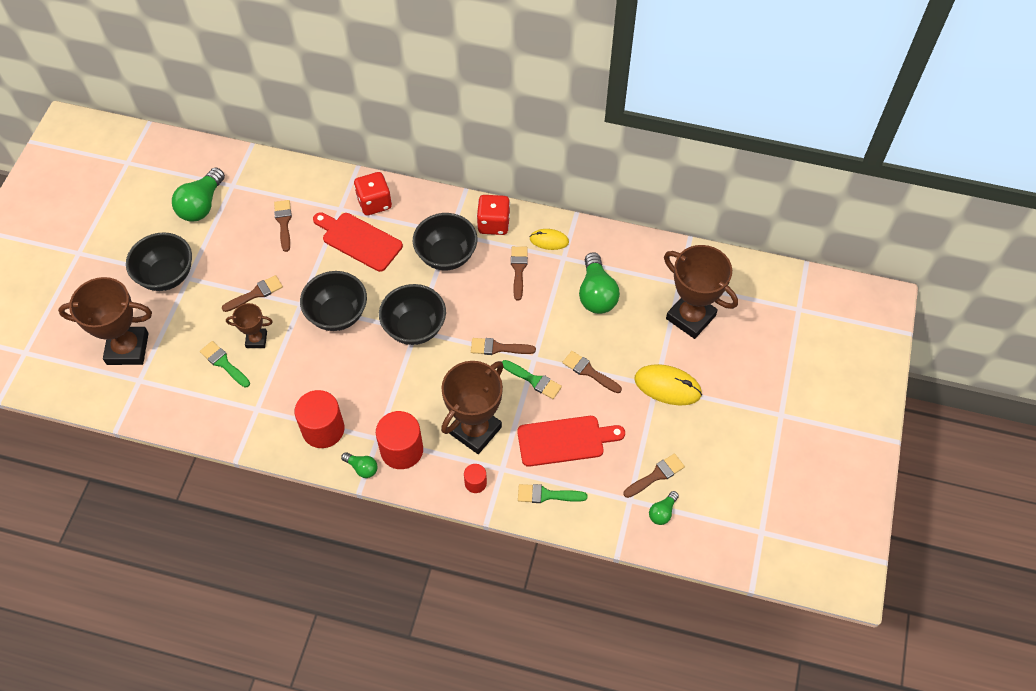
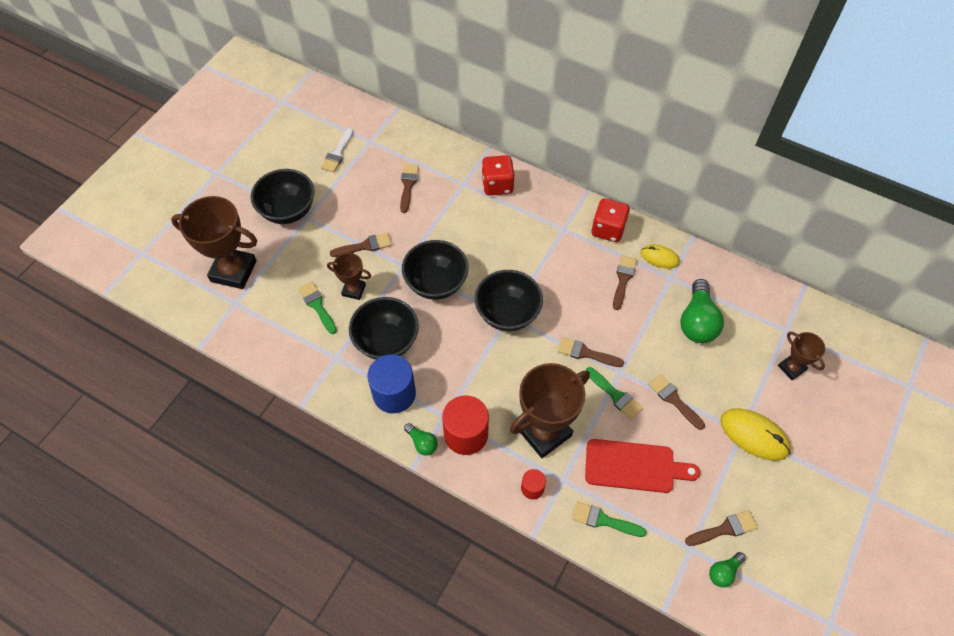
camera: 15 degrees right, 0 degrees up
(201, 205) = (337, 153): green light bulb -> white brush
(323, 429) = (394, 394): red cylinder -> blue cylinder
(359, 240) = (474, 217): red cutting board -> none
(446, 255) = (555, 250): black bowl -> black bowl (386, 341)
(690, 317) = (791, 368): brown trophy -> brown trophy, size x0.52

